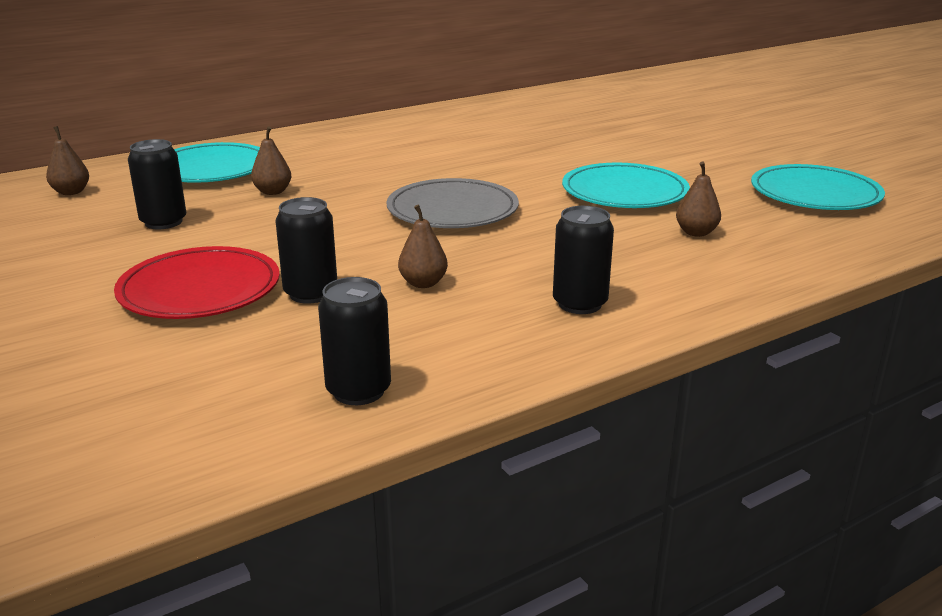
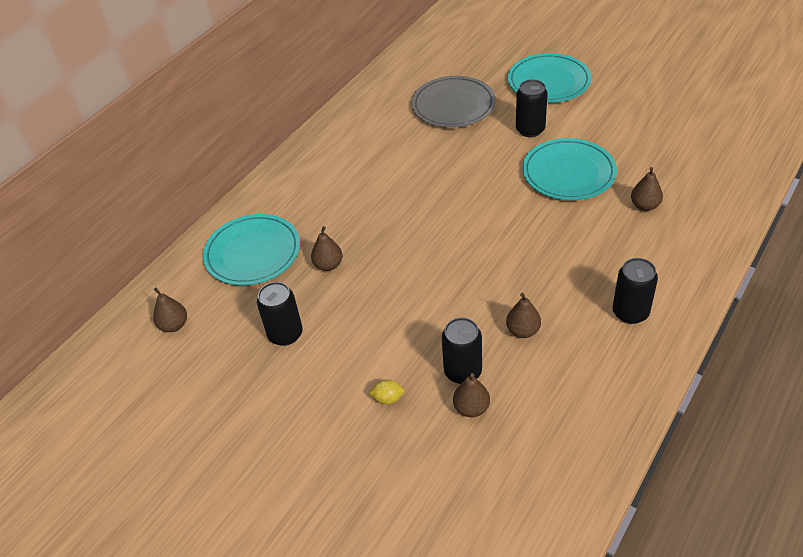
camera: 20 degrees left, 20 degrees up
(200, 290) = (388, 398): red plate -> yellow lemon
(282, 322) = (471, 408): none -> brown pear
(358, 391) = (572, 450): black can -> black can (530, 130)
(452, 210) = (474, 239): grey plate -> grey plate (453, 105)
(815, 194) = (686, 130): turquoise plate -> turquoise plate (549, 82)

